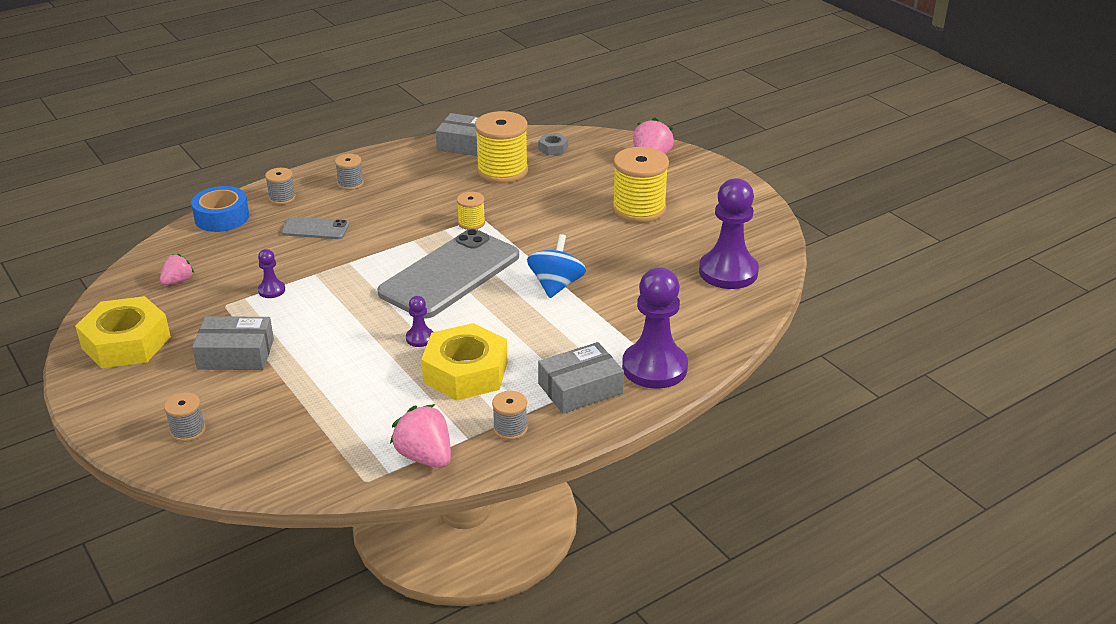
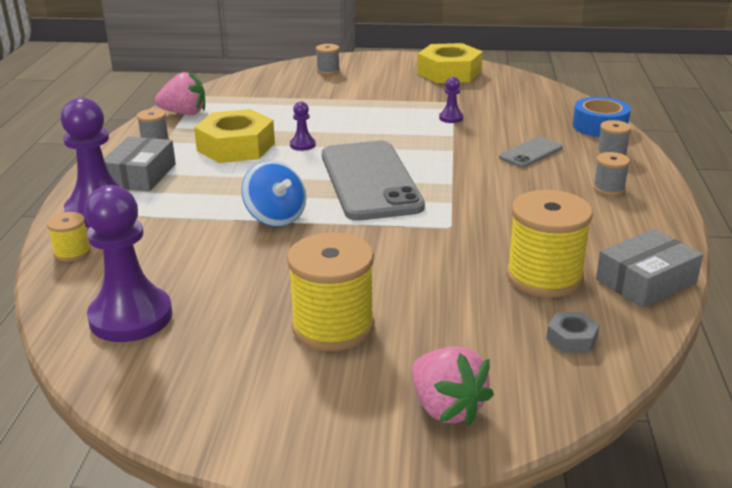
camera: 130 degrees right, 5 degrees down
(178, 281) = (510, 96): pink strawberry -> none
(236, 354) = (385, 94): grey box -> none
(471, 223) = (446, 219): yellow spool -> yellow spool (72, 252)

